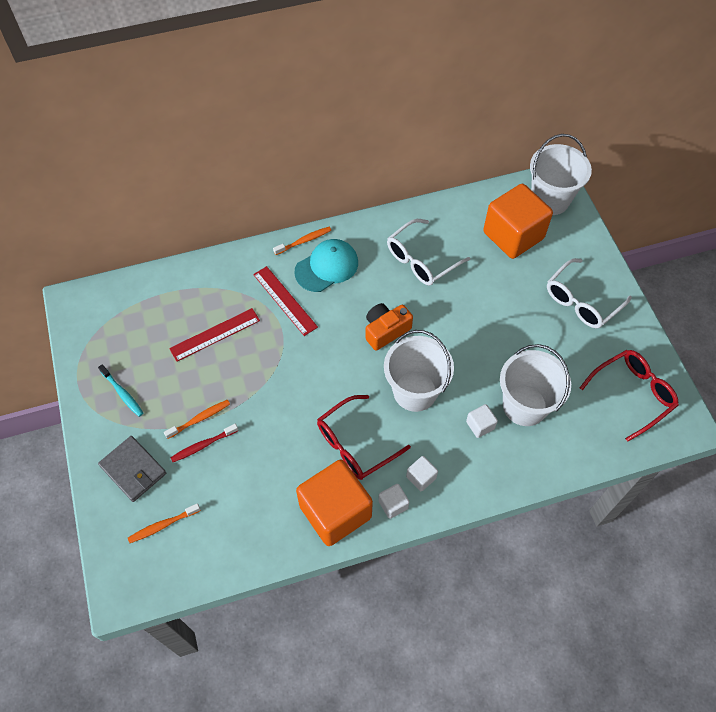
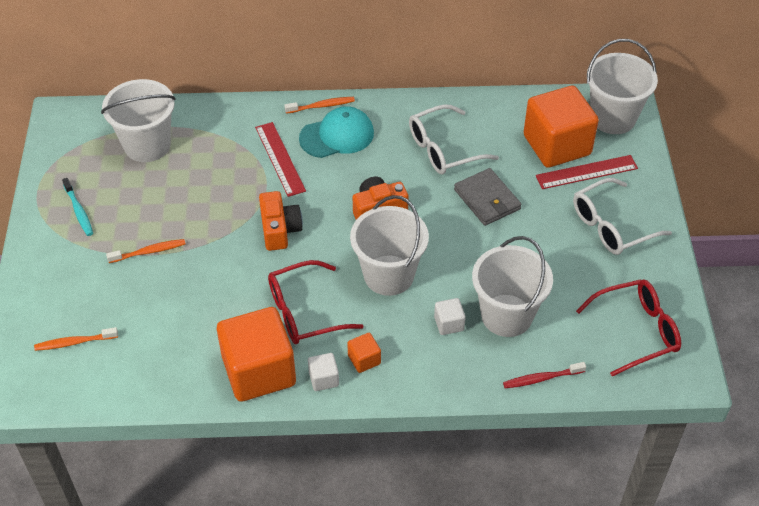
camera: 15 degrees right, 10 degrees down
(133, 470) = (63, 284): grey wallet -> grey wallet (487, 199)
(162, 313) = (147, 145): none -> white bucket
(203, 445) = (143, 277): red toothbrush -> red toothbrush (541, 378)
(215, 334) = (194, 176): red ruler -> red ruler (586, 172)
(307, 370) = (279, 229): none -> orange camera
(421, 477) = (364, 359): white cube -> orange cube

